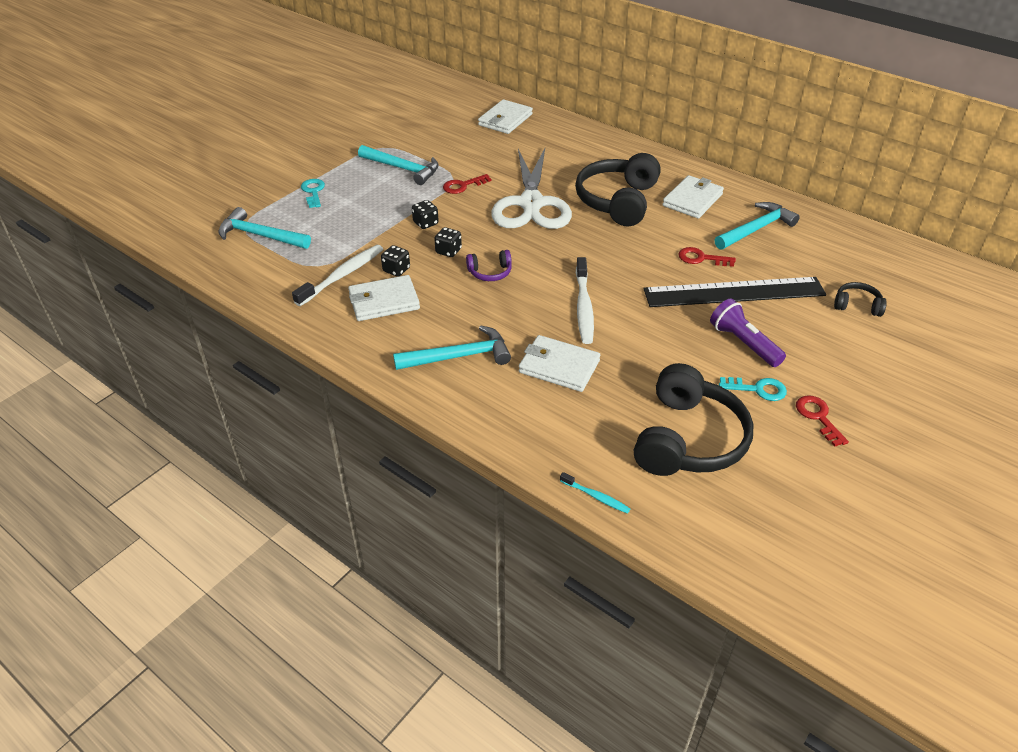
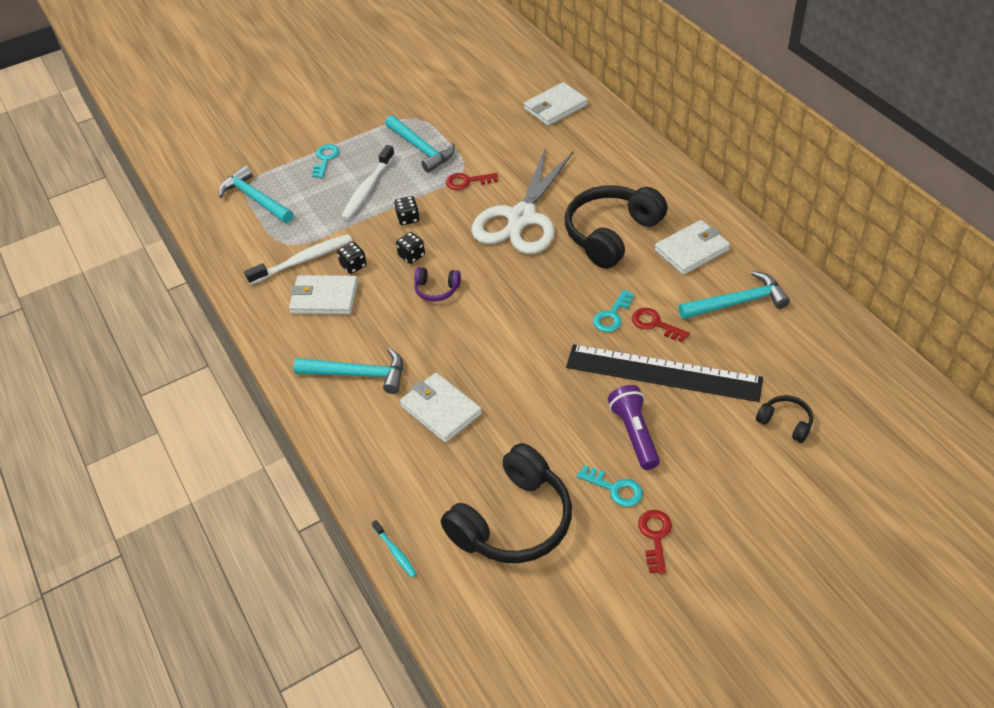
camera: 25 degrees right, 5 degrees up
(583, 307) = (502, 351): white toothbrush -> white toothbrush (367, 189)
(661, 259) = (612, 315): none -> turquoise key

